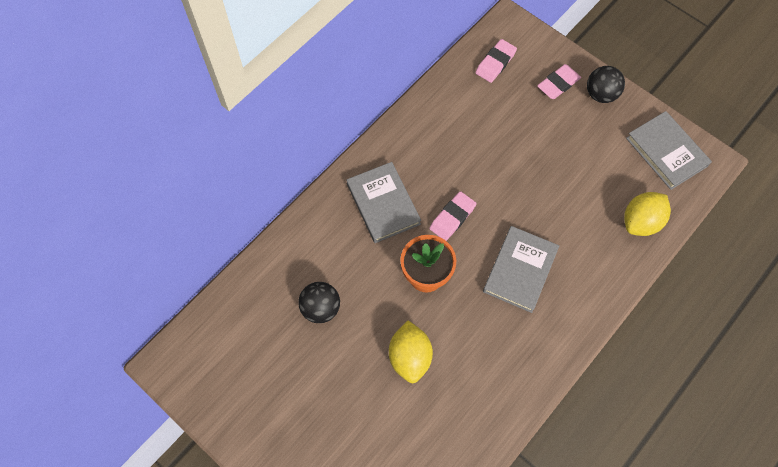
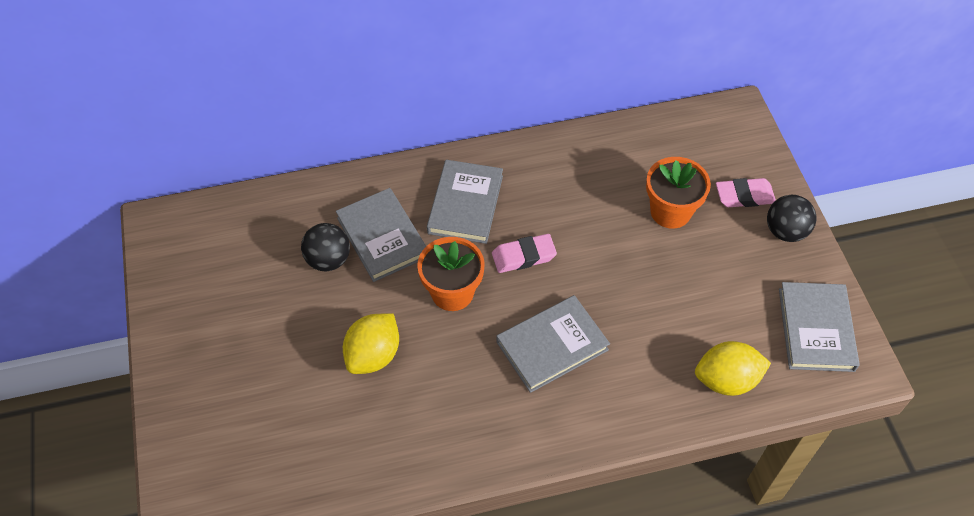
camera: 35 degrees right, 10 degrees down
(345, 266) = (382, 237): none -> grey book
(495, 63) = (691, 140): pink eraser -> none
(521, 124) = (670, 211): none -> orange flower pot

